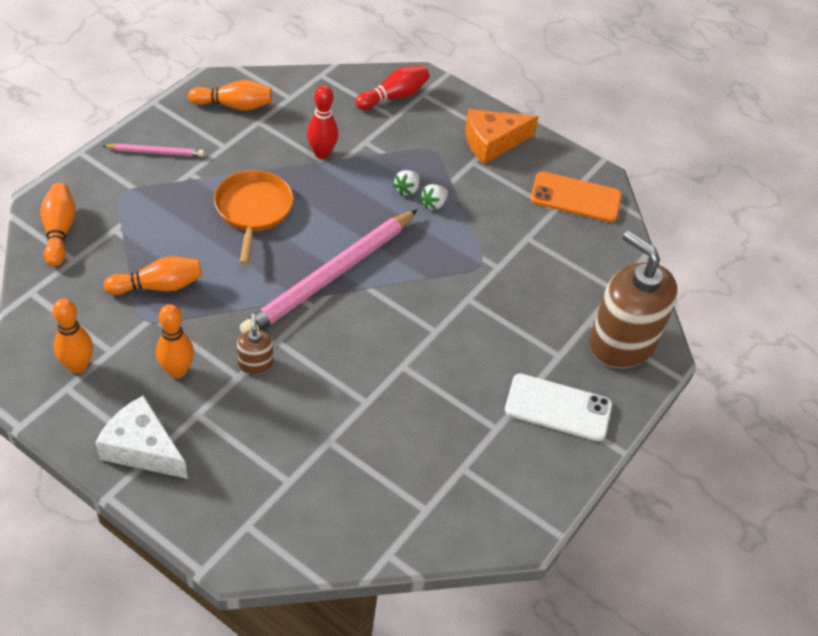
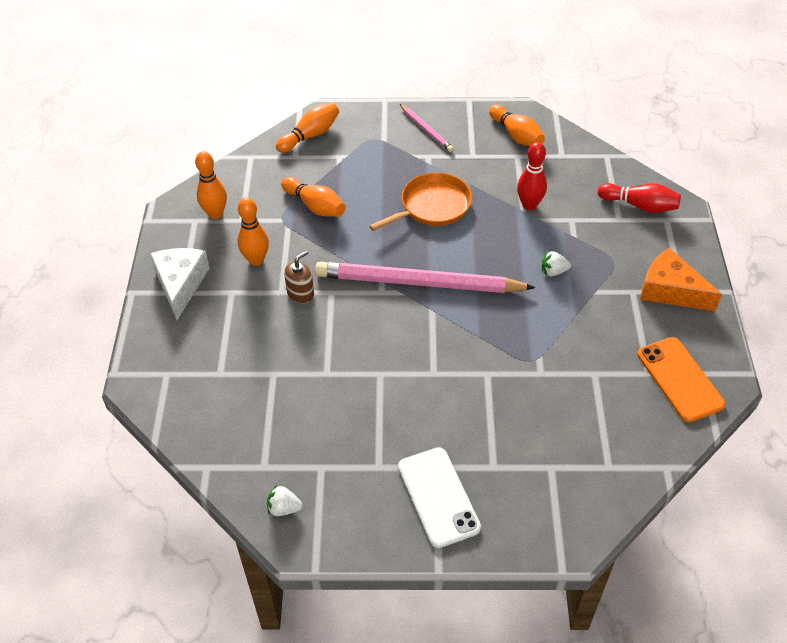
camera: 60 degrees right, 0 degrees up
(434, 204) = (558, 295): white strawberry -> white strawberry (284, 508)
(622, 342) = (554, 504): brown soap dispenser -> none

